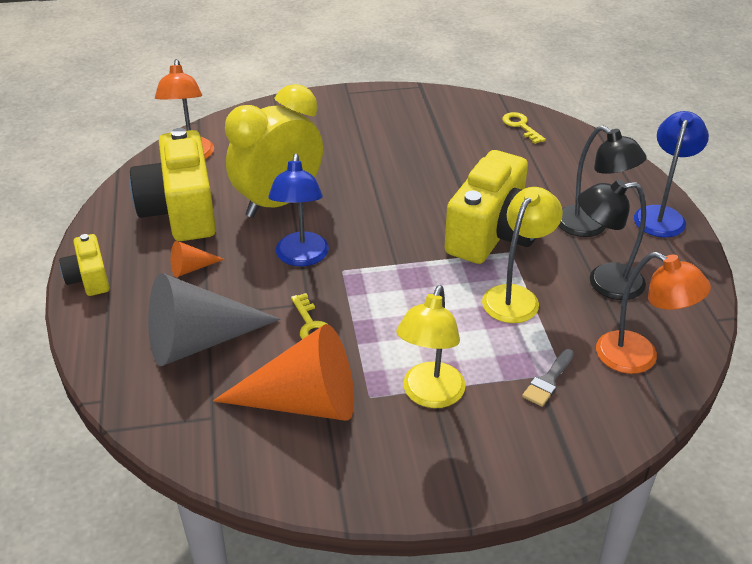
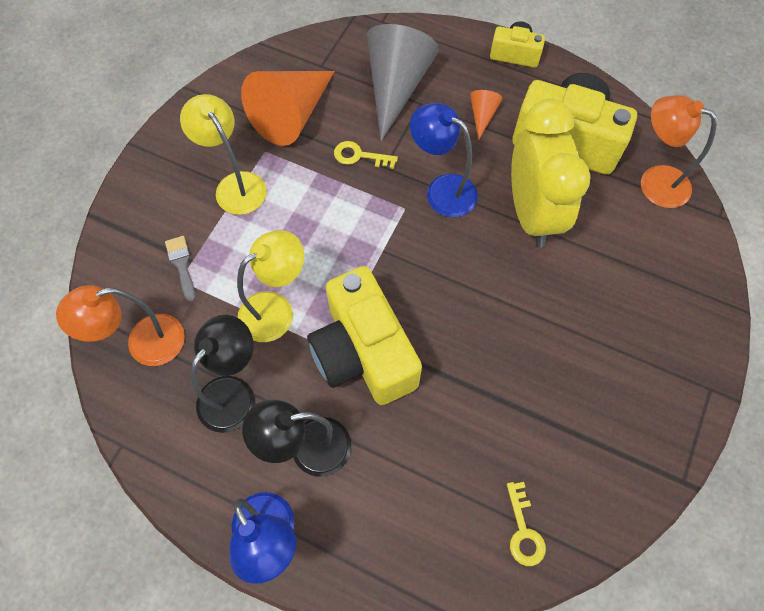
camera: 125 degrees right, 25 degrees up
(516, 296) = (276, 309): yellow lamp -> yellow lamp turned 105 degrees counterclockwise
(521, 126) = (523, 531): yellow key -> yellow key turned 75 degrees clockwise

